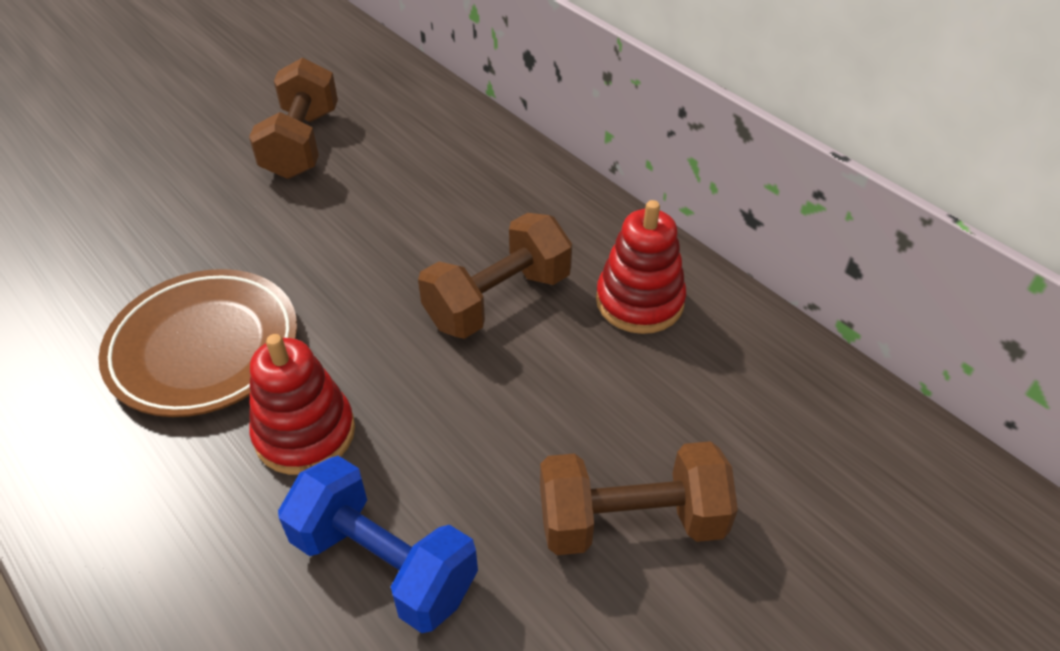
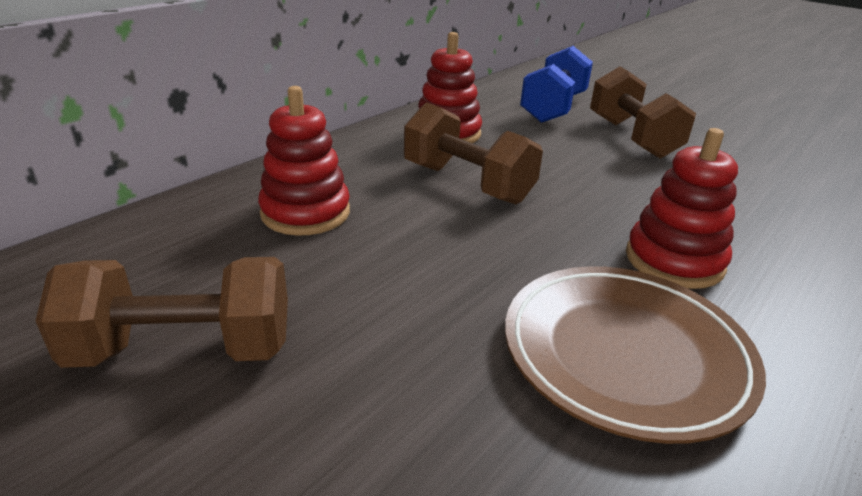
camera: 100 degrees left, 15 degrees down
(384, 563) = (744, 210): blue dumbbell -> blue dumbbell (553, 108)
(457, 187) = (305, 213): none -> red stacking toy

